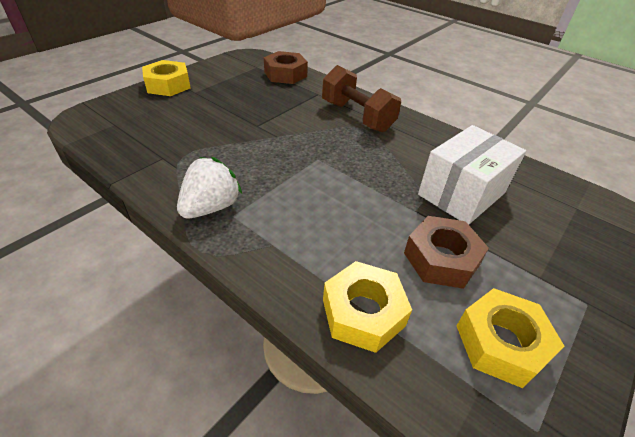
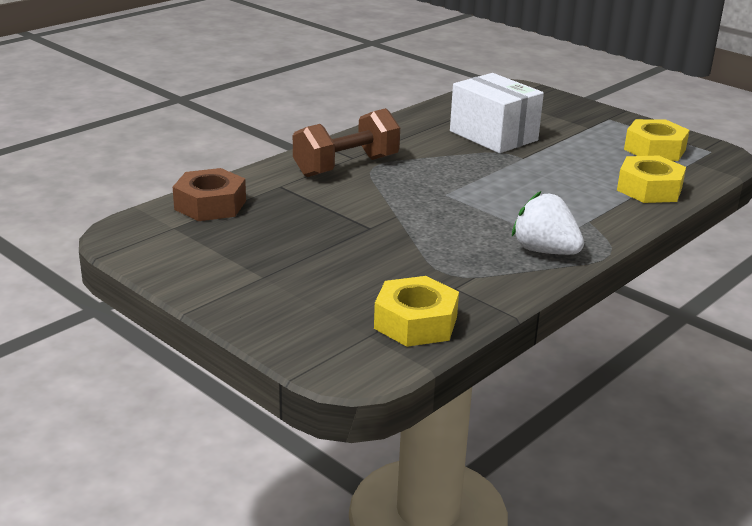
camera: 85 degrees left, 15 degrees down
(168, 85) = (235, 301): yellow nut -> yellow nut (415, 323)
(441, 259) = (582, 156): brown nut -> none

